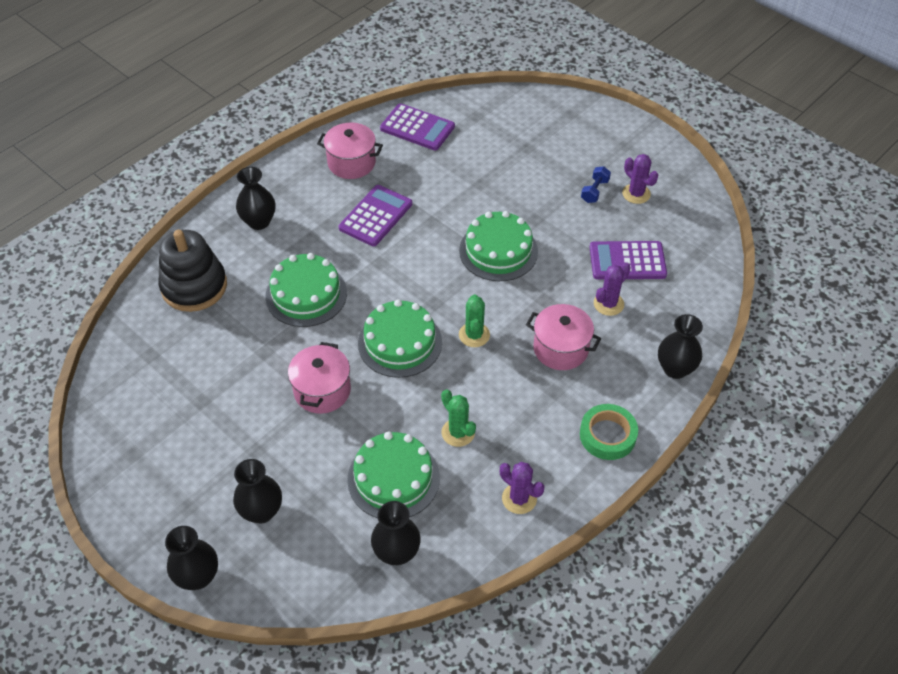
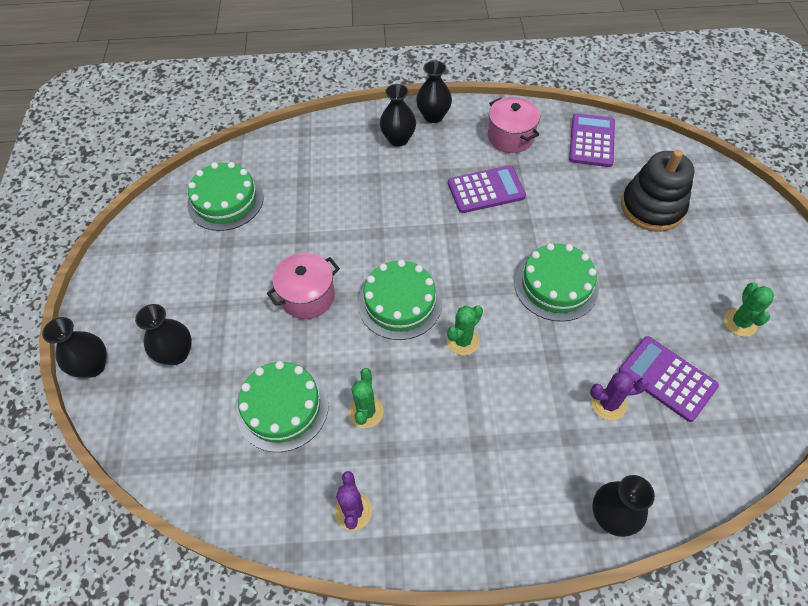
camera: 45 degrees right, 5 degrees up
(194, 286) = (308, 157): black stacking toy -> black stacking toy (652, 207)
(306, 294) = (373, 215): green cake -> green cake (225, 201)
(396, 552) = (222, 469): black vase -> black vase (433, 116)
(417, 128) = (592, 141): purple calculator -> purple calculator turned 150 degrees counterclockwise
(560, 349) = (522, 410): pink pot -> none
(594, 191) = (699, 293): blue dumbbell -> none
(607, 435) = (483, 523): green tape -> none
(636, 194) = (740, 322): purple cactus -> green cactus

